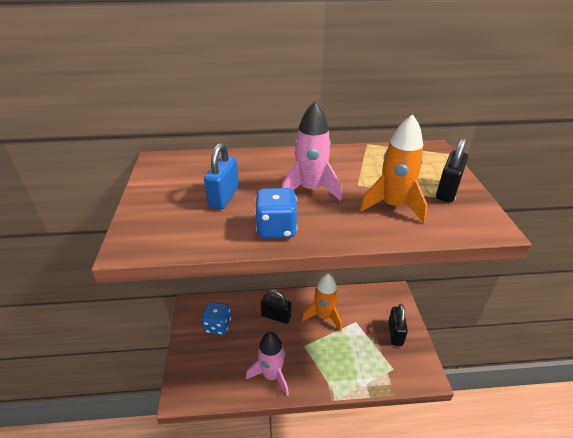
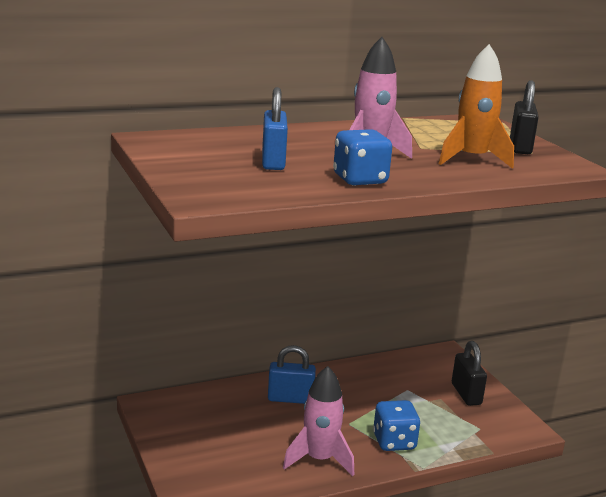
camera: 20 degrees left, 15 degrees down
(217, 326) = (206, 420): blue dice -> blue dice (394, 442)
(276, 316) = (290, 399): black padlock -> blue padlock
(324, 316) = (360, 390): orange rocket -> none

